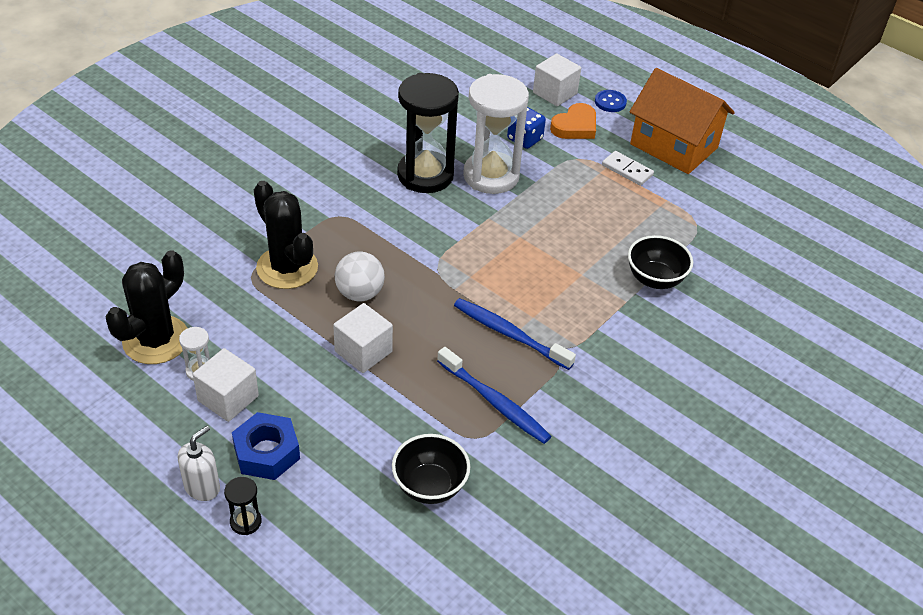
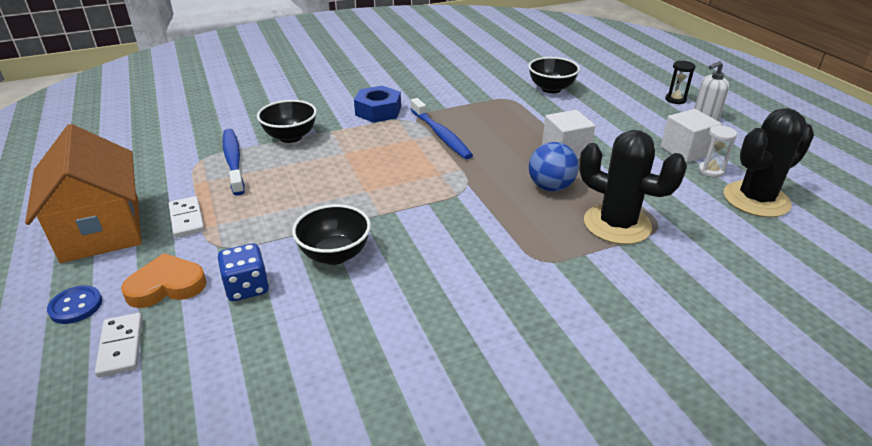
camera: 150 degrees left, 10 degrees down
(266, 452) = (657, 121): blue nut -> blue nut (378, 111)
(287, 268) = (617, 224): black cactus -> black cactus turned 45 degrees counterclockwise
(360, 293) = (550, 187): white ball -> blue ball
(425, 175) = (410, 278): black hourglass -> none
(491, 176) = (335, 254): white hourglass -> black bowl
(495, 402) = (482, 108): blue toothbrush -> blue toothbrush (233, 161)
(555, 93) = (121, 346): white cube -> white domino

